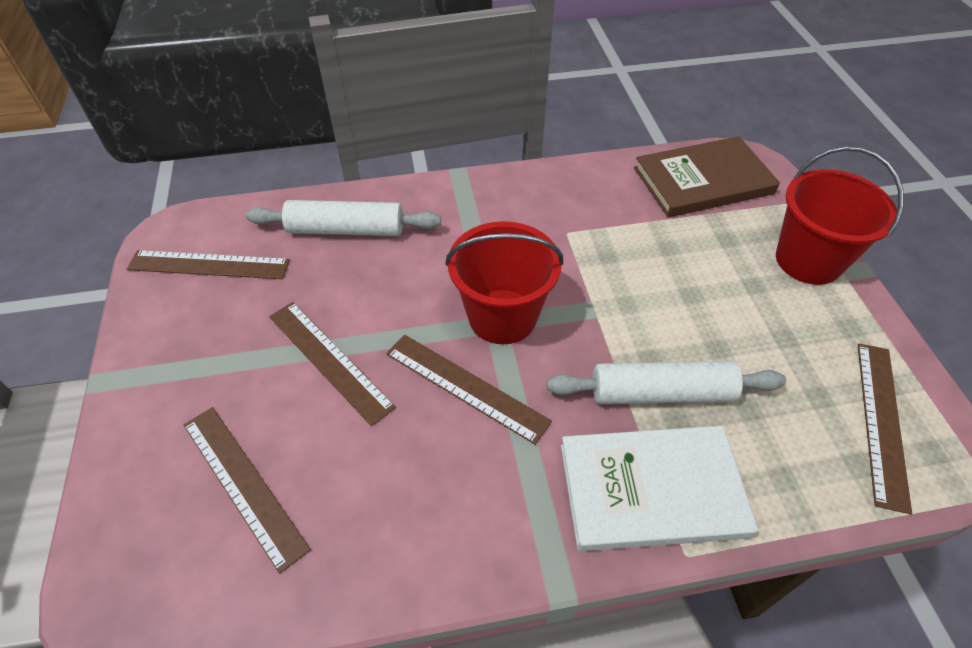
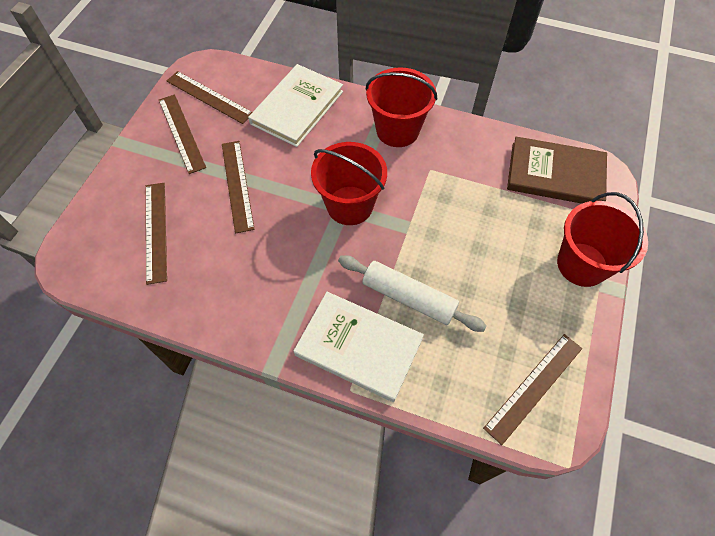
camera: 30 degrees right, 10 degrees up
(346, 229) = (297, 107): white rolling pin -> white book
(466, 387) = (299, 237): brown ruler -> brown ruler (181, 133)
(494, 205) = (397, 130): none -> red bucket

